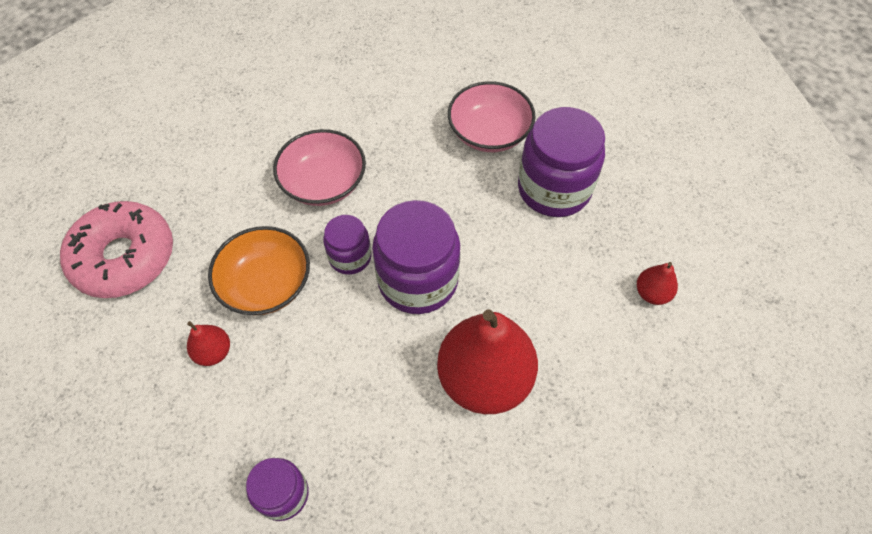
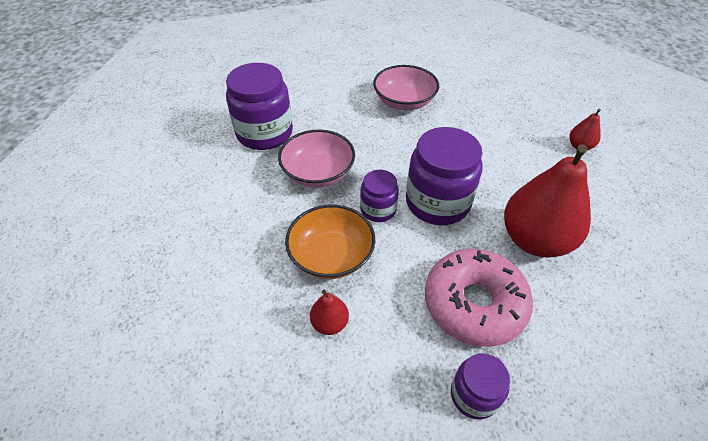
camera: 30 degrees left, 10 degrees down
(124, 257) = (194, 292): pink donut -> pink donut (474, 303)
(554, 189) = (472, 116): purple jar -> purple jar (264, 133)

